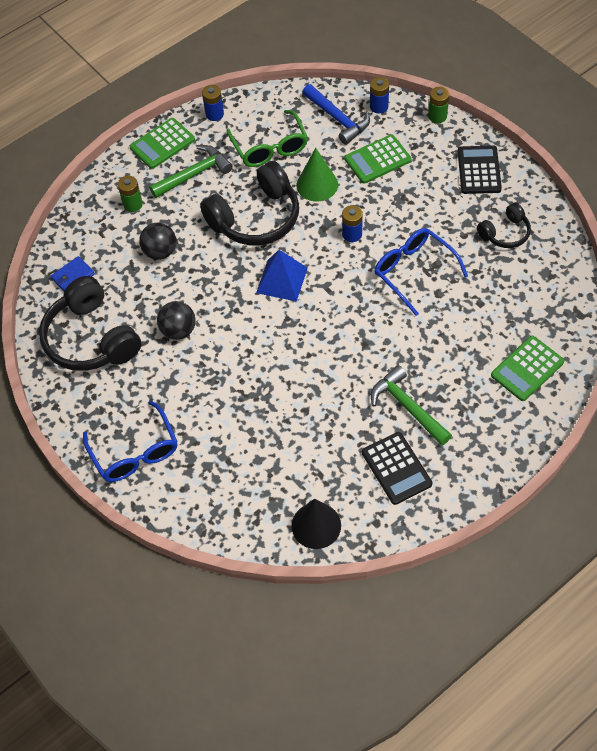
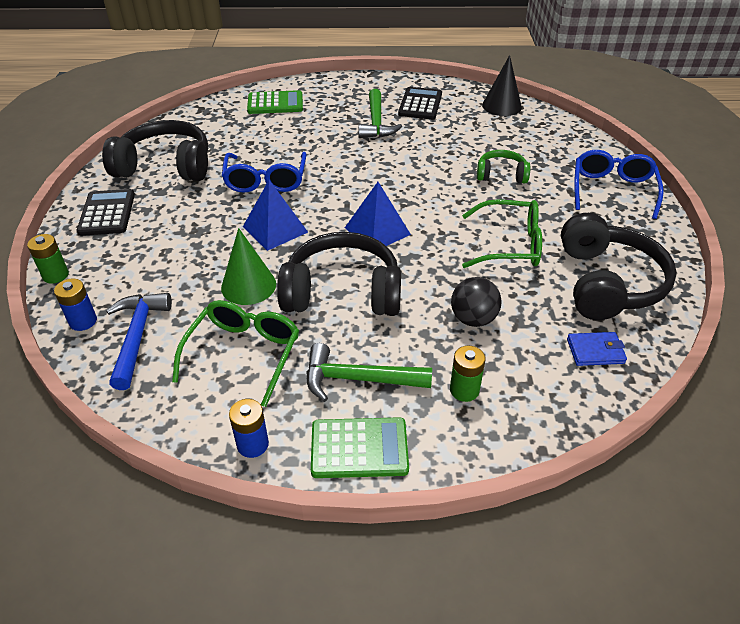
camera: 145 degrees left, 15 degrees down
(178, 330) = (510, 245): black ball -> green glasses
(239, 408) = (501, 175): none -> green headphones
(352, 234) = (275, 229): blue battery -> blue pyramid
(377, 160) = (165, 272): green calculator -> none
(478, 170) = (107, 213): black calculator -> black calculator turned 135 degrees clockwise
(505, 233) = (165, 166): black headphones -> black headphones, size x1.88

